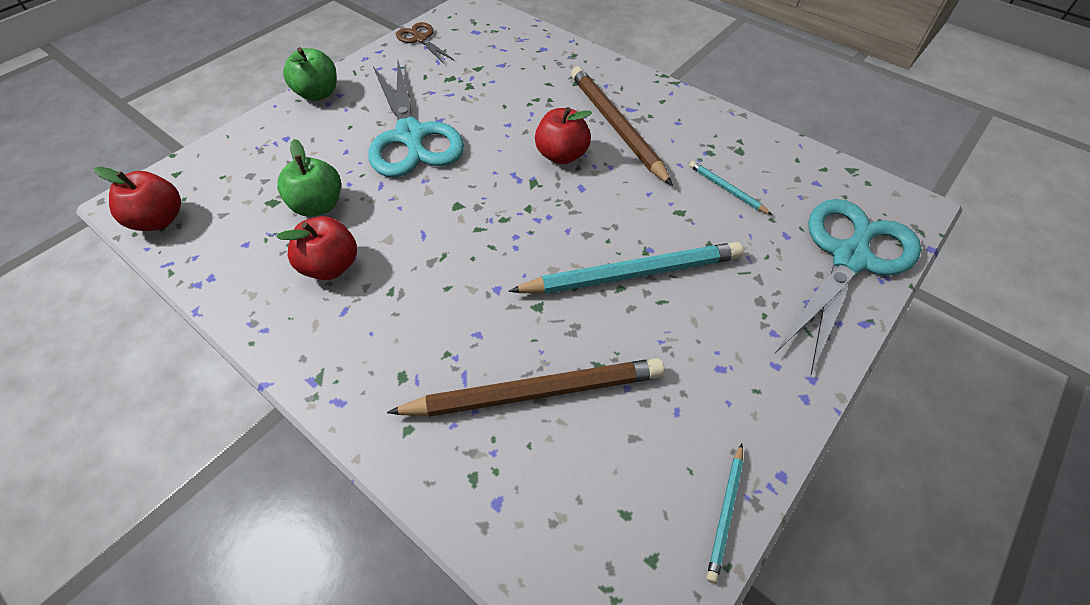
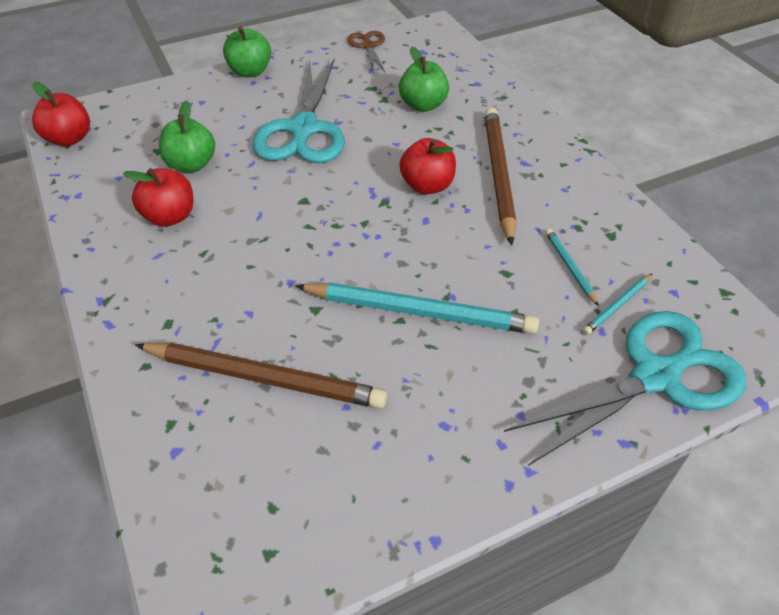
camera: 25 degrees right, 5 degrees down
(508, 81) = (423, 105): none -> green apple
(725, 512) = (359, 546): turquoise pencil -> turquoise pencil (617, 306)

